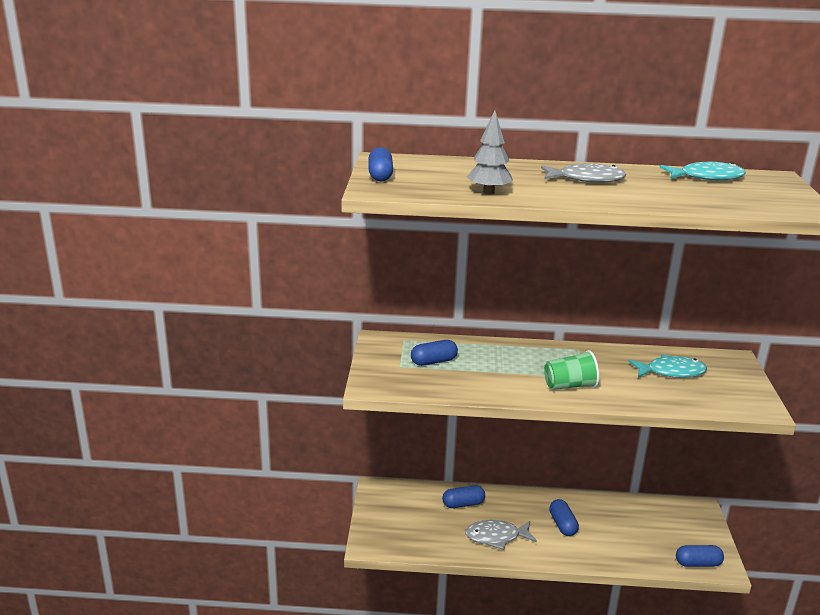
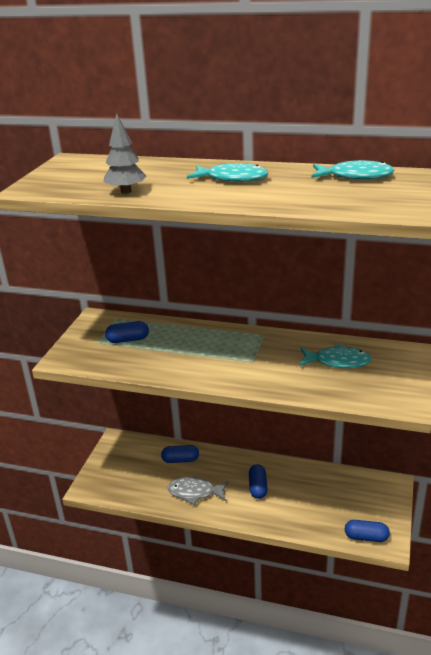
camera: 15 degrees right, 5 degrees up
(380, 175) = (48, 175): blue capsule -> none
(569, 386) = (233, 370): green cup -> none
(586, 179) = (232, 178): grey fish -> turquoise fish

